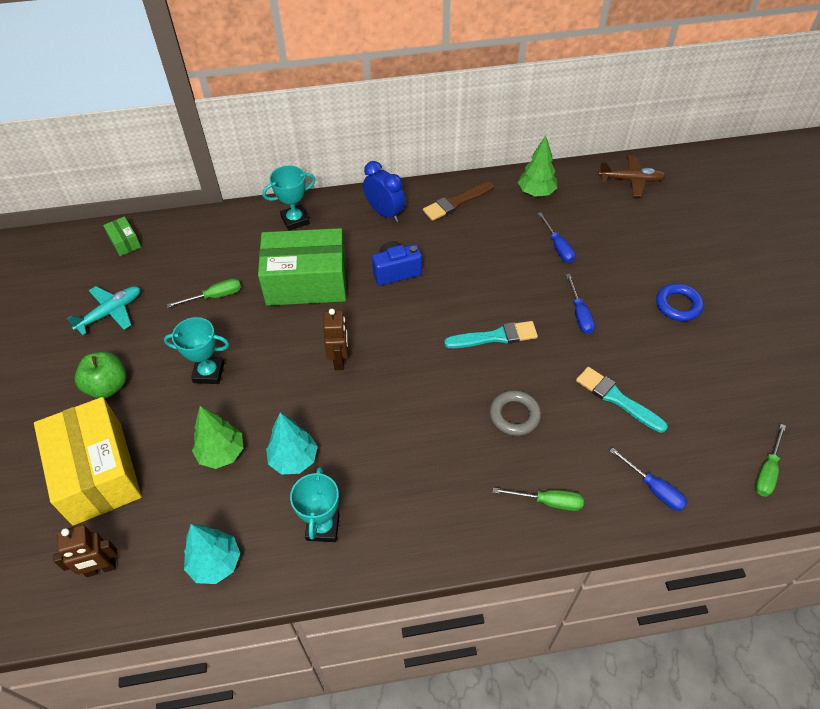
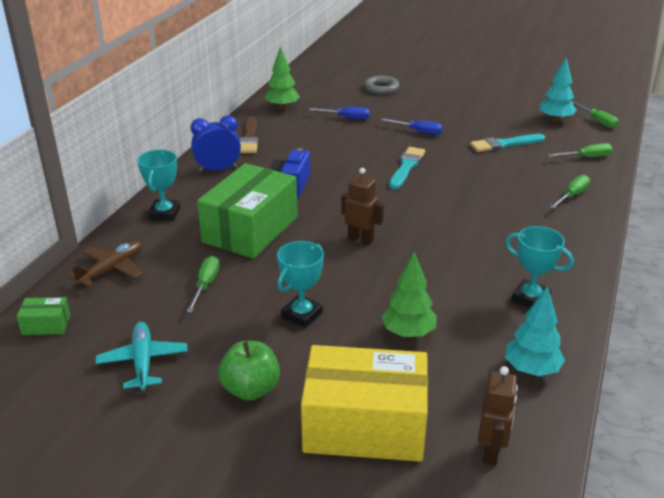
camera: 60 degrees left, 20 degrees down
(294, 459) = (448, 293): turquoise tree -> turquoise tree (555, 119)
(514, 415) = (487, 183): grey ring -> grey ring (381, 88)
(631, 180) = (316, 75): brown plane -> brown plane (111, 269)
(654, 489) = (586, 157): blue screwdriver -> green screwdriver
(678, 305) = (445, 100): blue ring -> none

